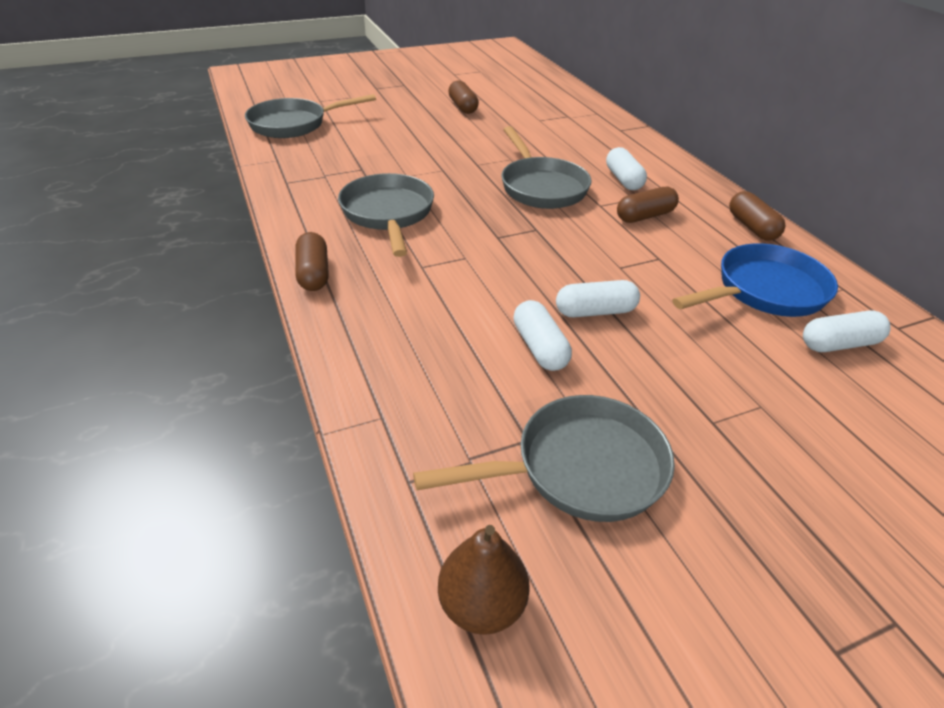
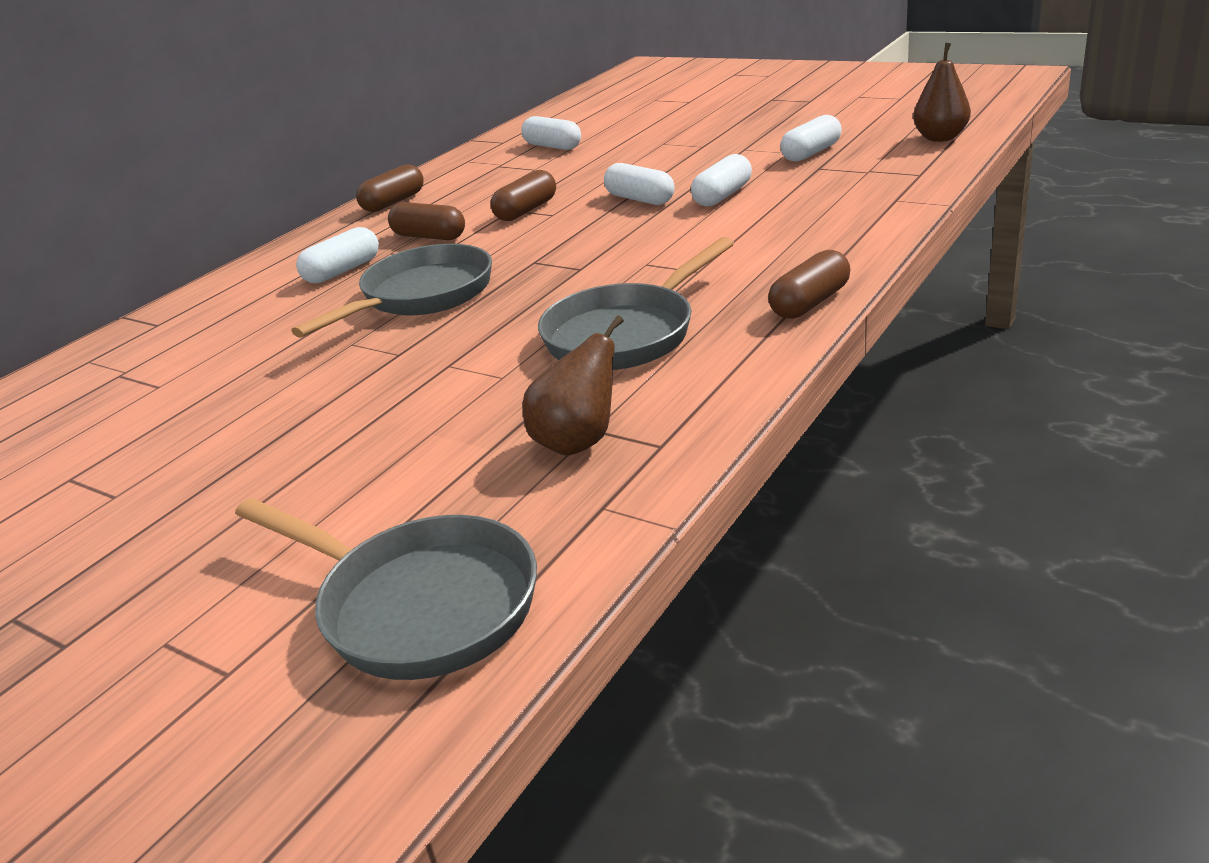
camera: 120 degrees left, 10 degrees down
(322, 170) = (578, 442): none -> brown pear
(463, 107) = (136, 474): brown capsule -> brown capsule (526, 210)
(580, 468) = (811, 153): grey pan -> white capsule
(765, 291) = (510, 174): blue pan -> none

